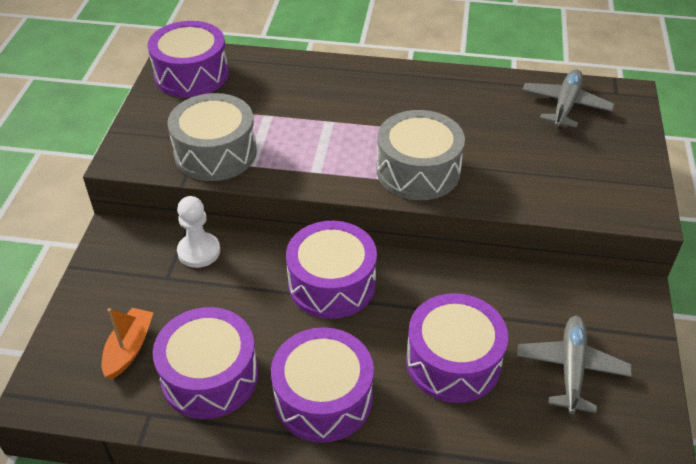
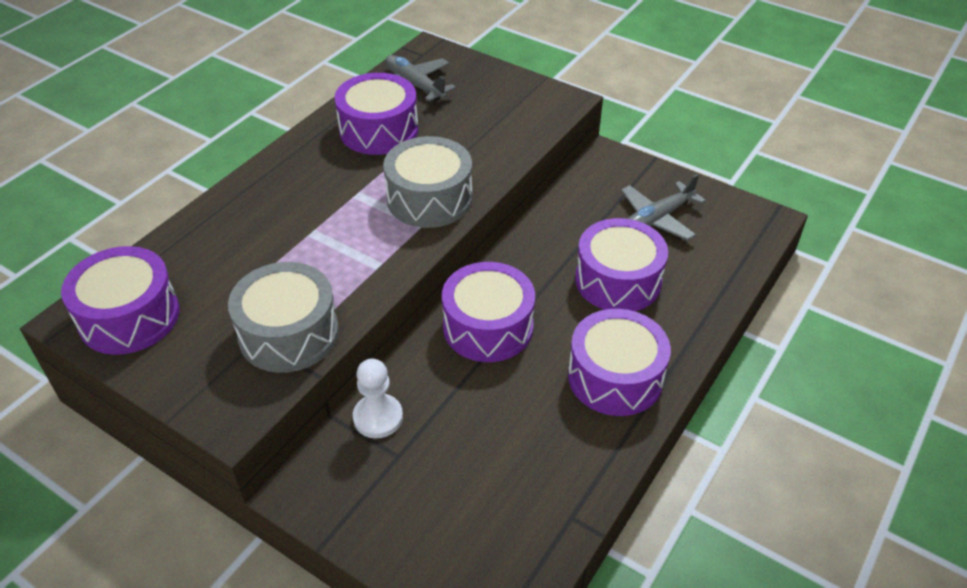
camera: 65 degrees left, 0 degrees up
(129, 348) = (478, 515): orange boat -> none
(210, 376) = (550, 454): purple drum -> purple drum (379, 130)
(571, 368) = (657, 218): grey plane -> grey plane turned 75 degrees counterclockwise

